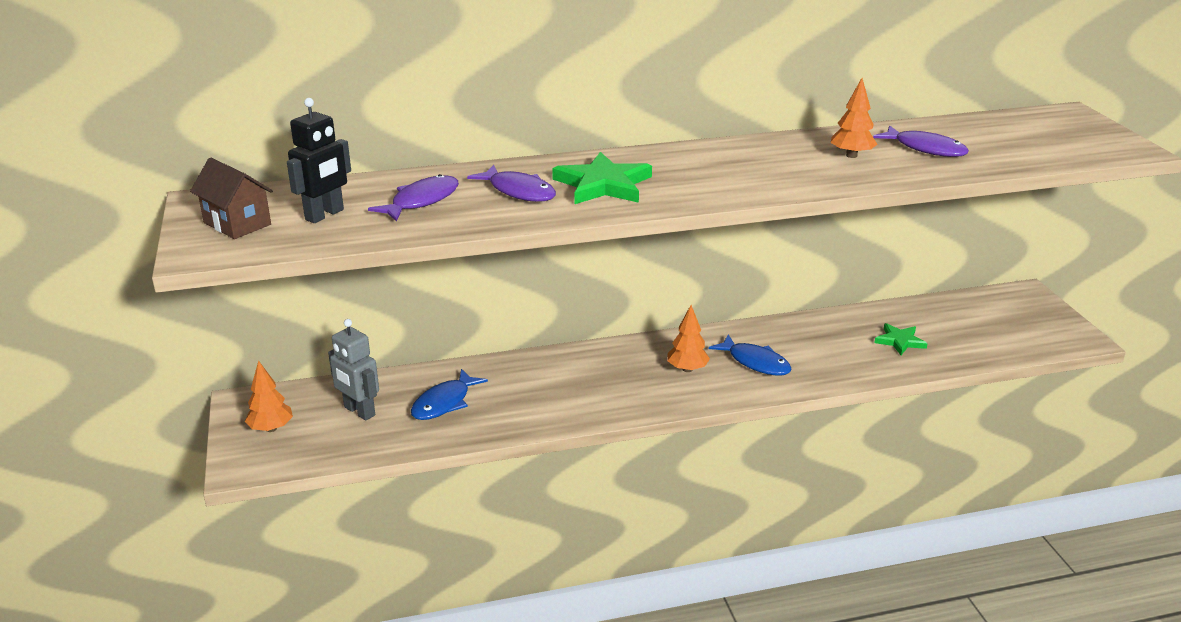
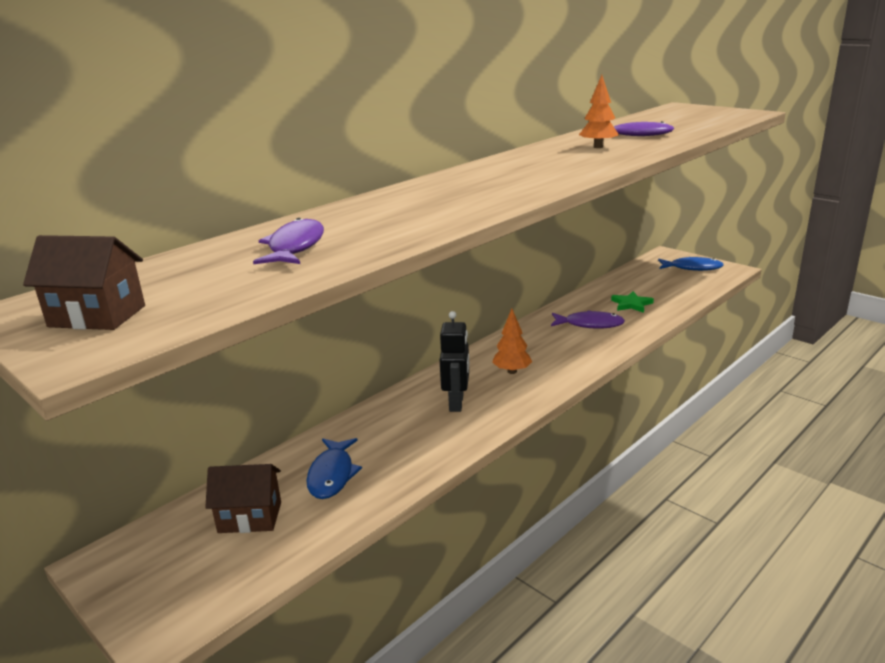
camera: 30 degrees left, 5 degrees down
(271, 428) = (161, 576): orange tree -> none
(325, 215) = (201, 282): black robot -> black robot (456, 403)
(359, 411) = (250, 517): grey robot -> brown house
(519, 191) = (381, 219): purple fish -> purple fish (590, 324)
(603, 185) = (448, 199): green star -> none
(755, 362) = (555, 349): blue fish -> blue fish (692, 268)

